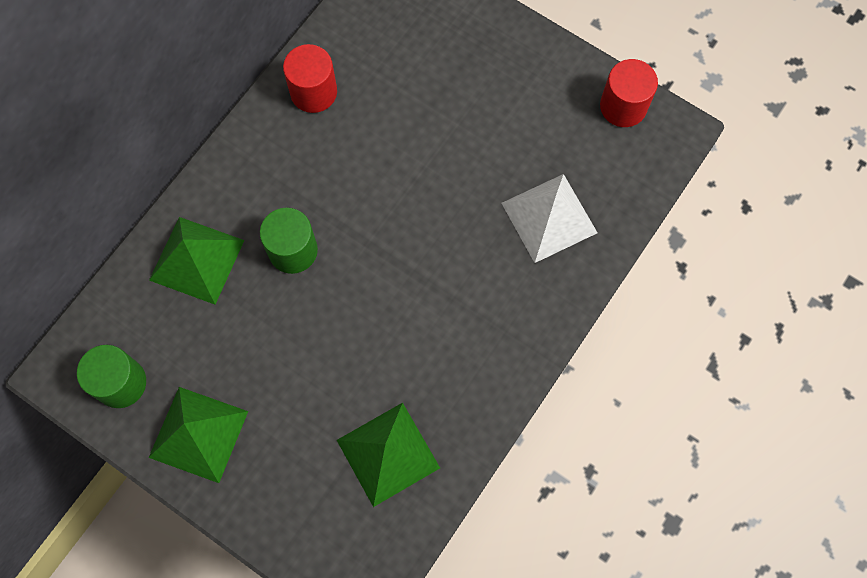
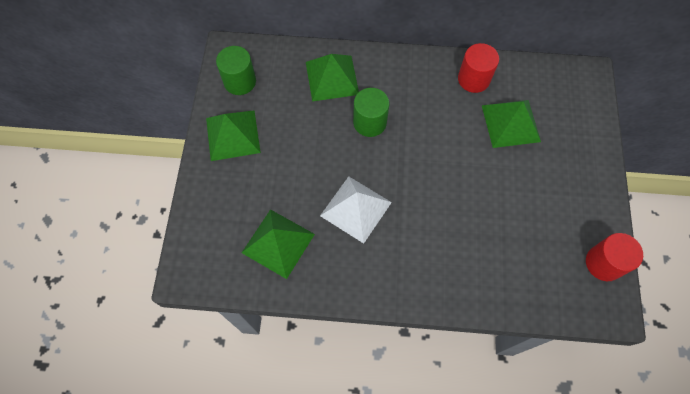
camera: 60 degrees right, 5 degrees down
(399, 89) = (510, 123): none -> green pyramid
(549, 218) = (491, 257): white pyramid -> white pyramid (355, 209)

